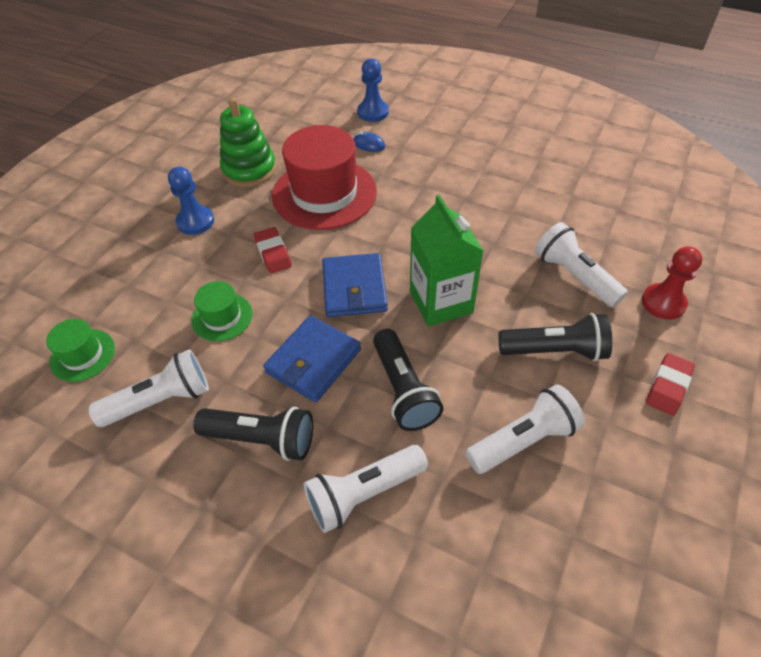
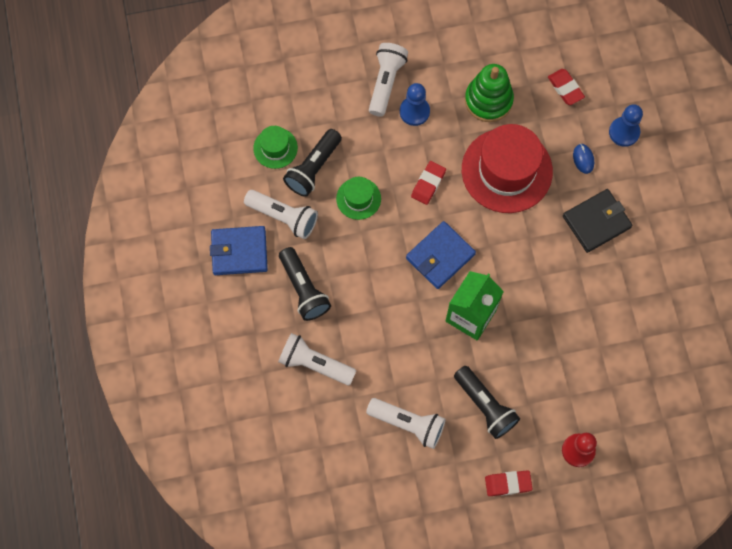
camera: 50 degrees right, 20 degrees up
(297, 123) = (565, 88): none -> red eraser
(313, 361) = (370, 275): blue wallet -> blue wallet (239, 252)
(403, 390) = (390, 339): black flashlight -> black flashlight (313, 168)
(433, 166) = (596, 222): none -> black wallet
(574, 276) = (559, 383): white flashlight -> white flashlight (386, 83)

